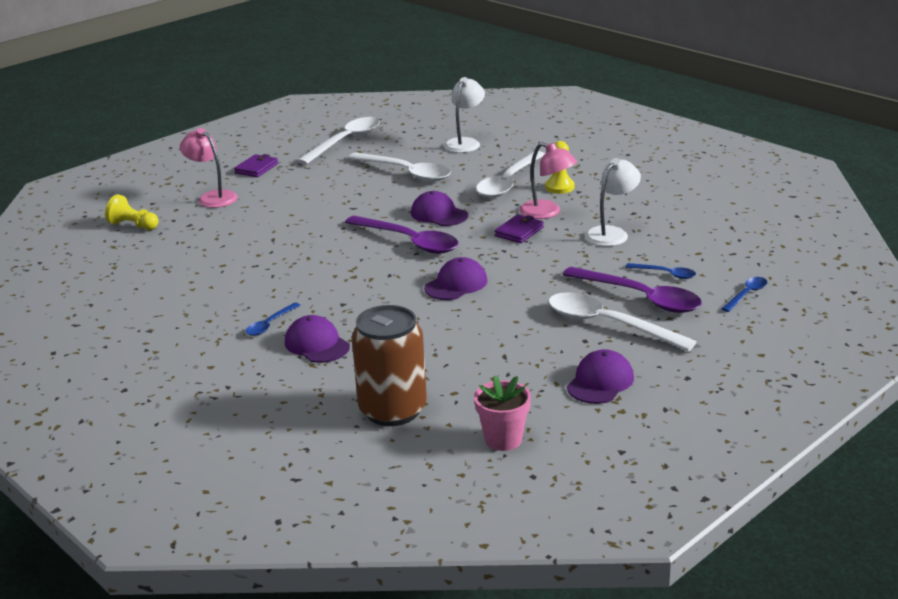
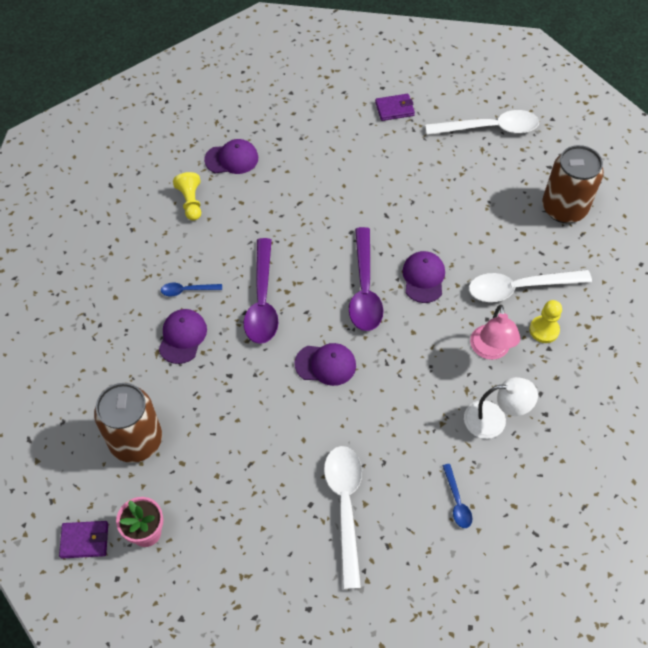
camera: 50 degrees right, 30 degrees up
(133, 225) = (251, 109): yellow pawn -> yellow pawn (191, 202)
(212, 197) = (328, 119): pink lamp -> none
(406, 173) = (473, 207): white spoon -> none
(465, 143) = (564, 208): white lamp -> brown can
(519, 232) = (441, 352): purple wallet -> purple wallet (85, 540)
(600, 382) = (260, 550): purple cap -> purple cap (232, 159)
(640, 298) = (403, 505): purple spoon -> purple spoon (262, 301)
(746, 294) = (470, 584): blue spoon -> none

